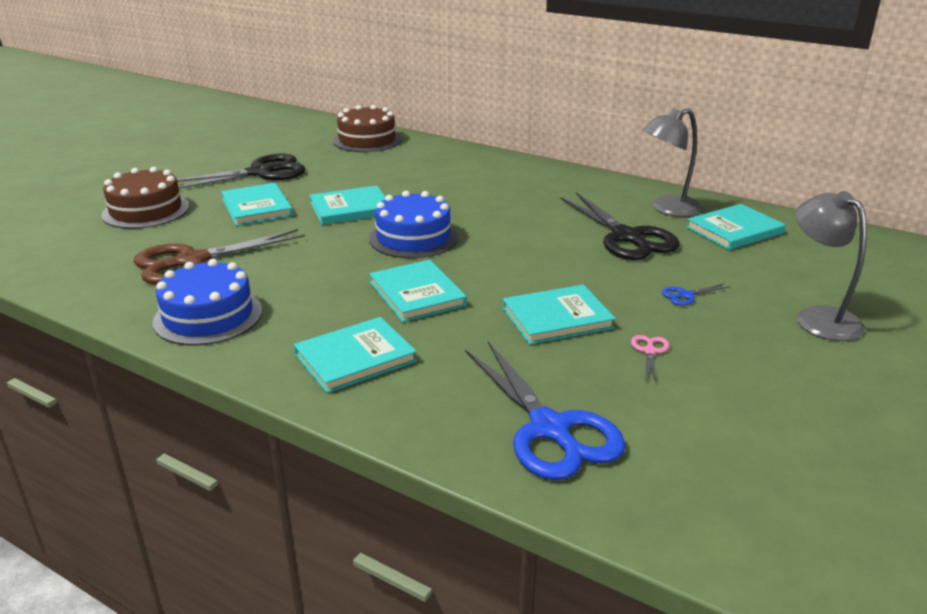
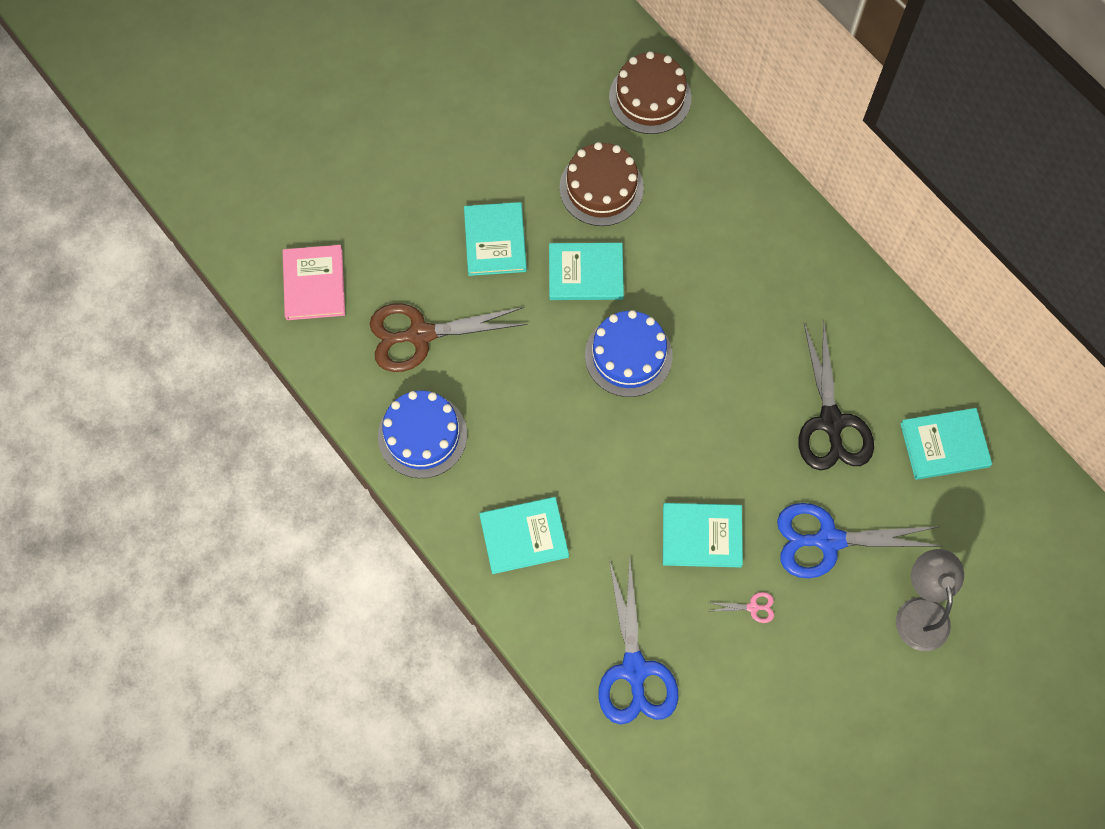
camera: 20 degrees right, 40 degrees up
(68, 254) = (314, 284): none -> pink book
(146, 210) = (388, 213): brown cake -> brown cake (601, 188)
(260, 173) = (513, 154): black scissors -> none
(417, 294) = (599, 459): turquoise book -> none
(650, 351) = (753, 607): pink scissors -> pink scissors turned 60 degrees clockwise
(667, 209) = (904, 379): grey lamp -> none
(686, 295) = (828, 540): blue scissors -> blue scissors, size x2.50

